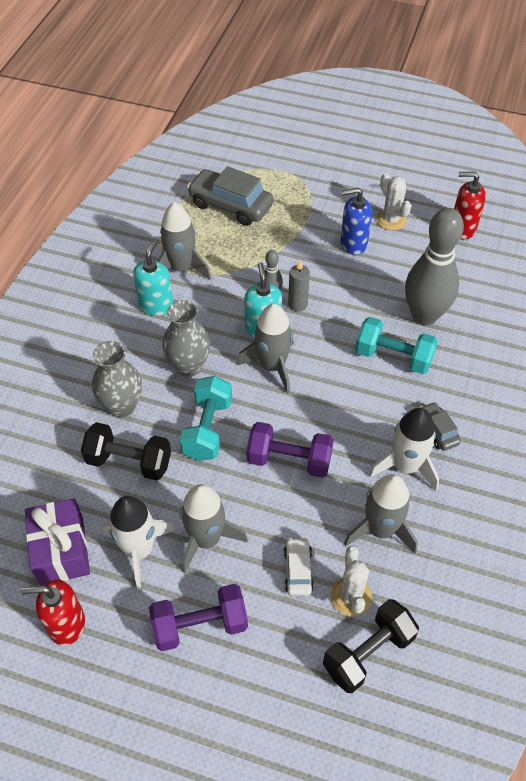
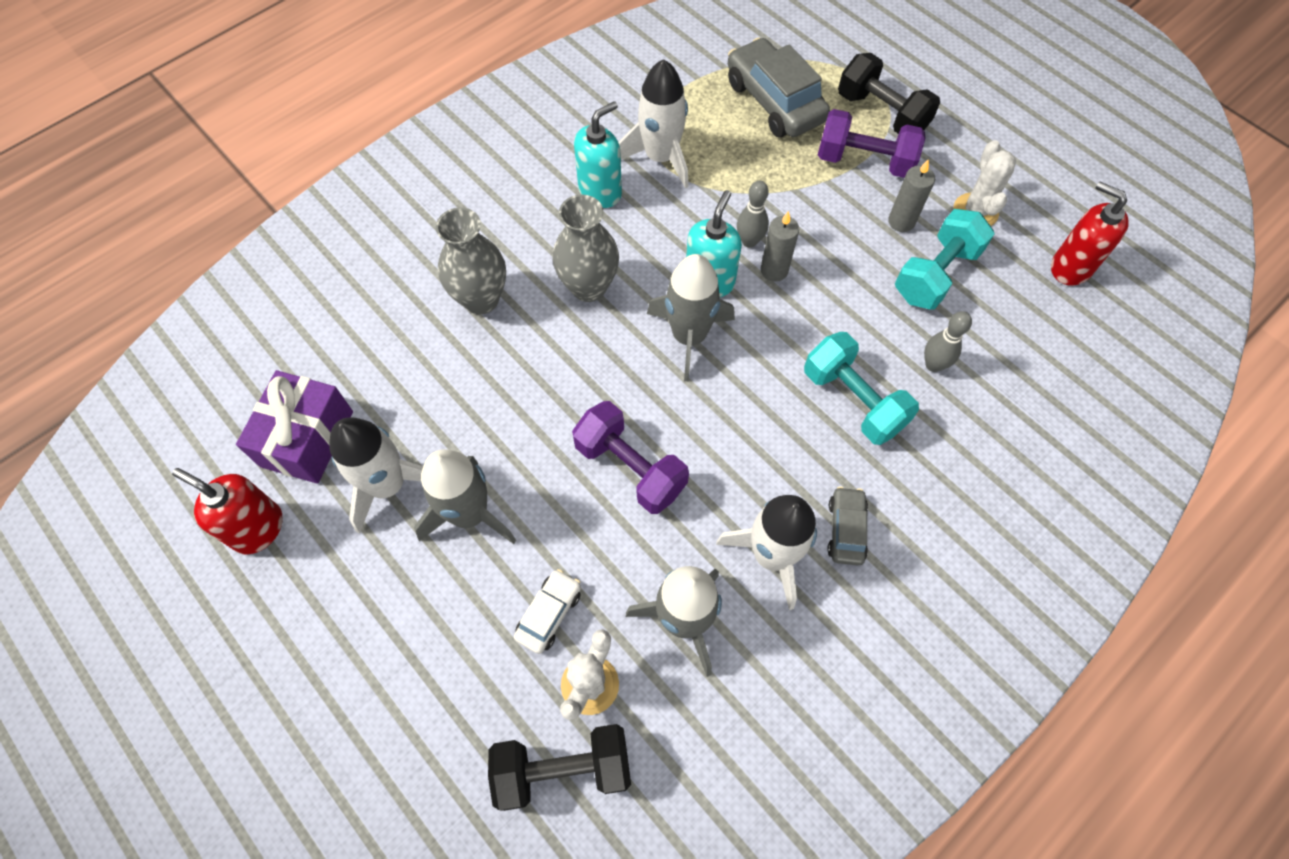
camera: 30 degrees right, 10 degrees up
(129, 461) = (445, 371): black dumbbell -> black dumbbell (881, 113)
(181, 268) = (660, 158): grey rocket -> white rocket
(200, 625) = (395, 615): purple dumbbell -> purple dumbbell (864, 161)
(207, 429) = (559, 377): turquoise dumbbell -> turquoise dumbbell (936, 274)
(353, 243) = (901, 222): blue soap dispenser -> grey candle
(424, 316) = (933, 365): grey bowling pin -> grey bowling pin, size x0.44

